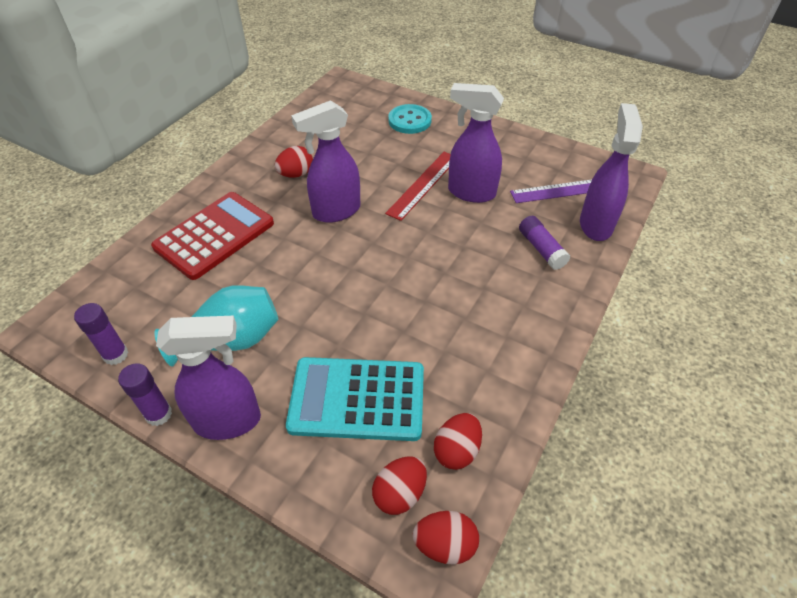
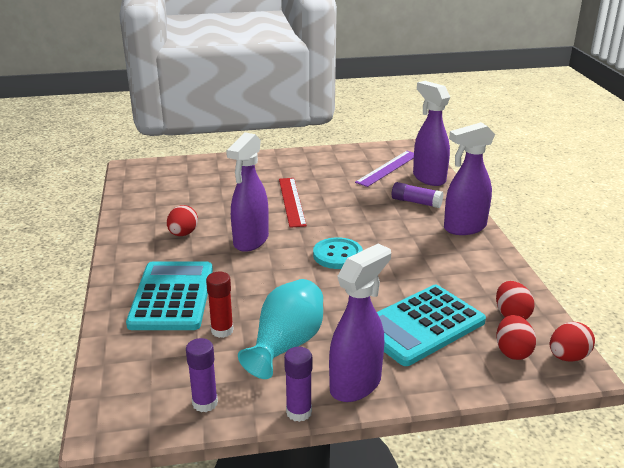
camera: 40 degrees left, 20 degrees down
(206, 293) = (222, 330): none -> red glue stick
(215, 235) = (172, 296): red calculator -> turquoise calculator
(409, 121) = (226, 171): turquoise button -> turquoise button (337, 255)
(470, 192) = (330, 193): purple spray bottle -> purple spray bottle (464, 228)

